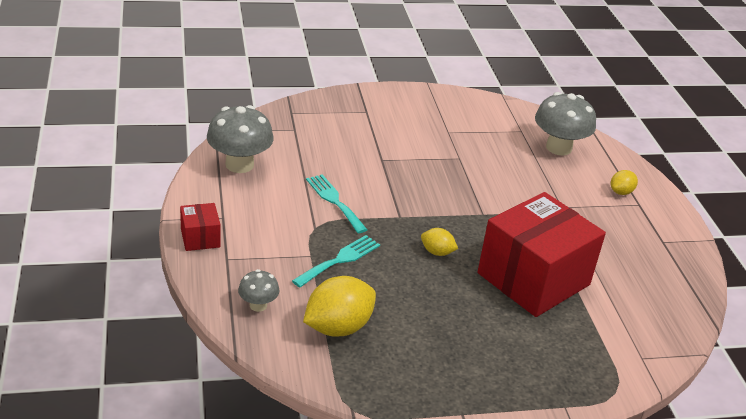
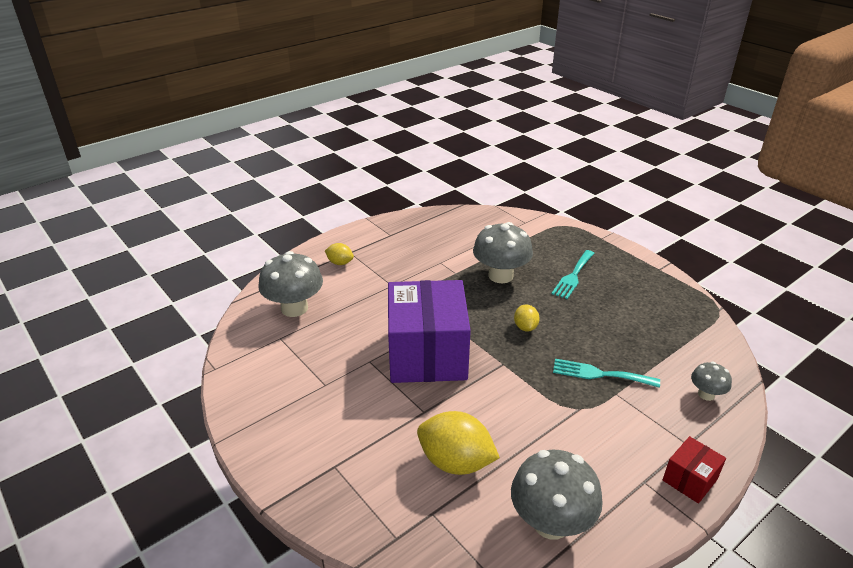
camera: 115 degrees left, 0 degrees up
(334, 201) = (528, 413): turquoise fork -> turquoise fork (573, 276)
(338, 327) = (667, 343): yellow lemon -> yellow lemon (455, 462)
(444, 185) = (427, 354): none -> purple box
(533, 279) = (500, 275): red box -> grey mushroom

